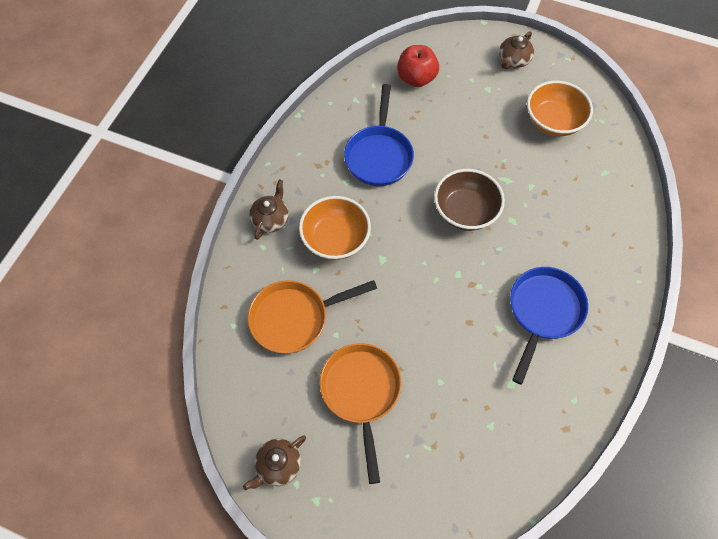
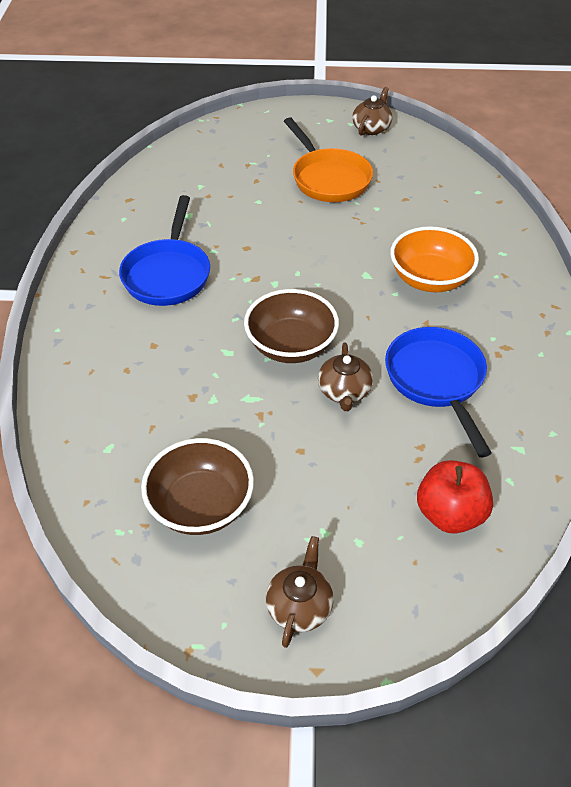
camera: 160 degrees right, 15 degrees down
(271, 219) = (515, 278): brown teapot -> brown teapot (344, 392)
(294, 318) = (425, 209): orange pan -> none
(553, 121) = (201, 505): orange bowl -> brown bowl

